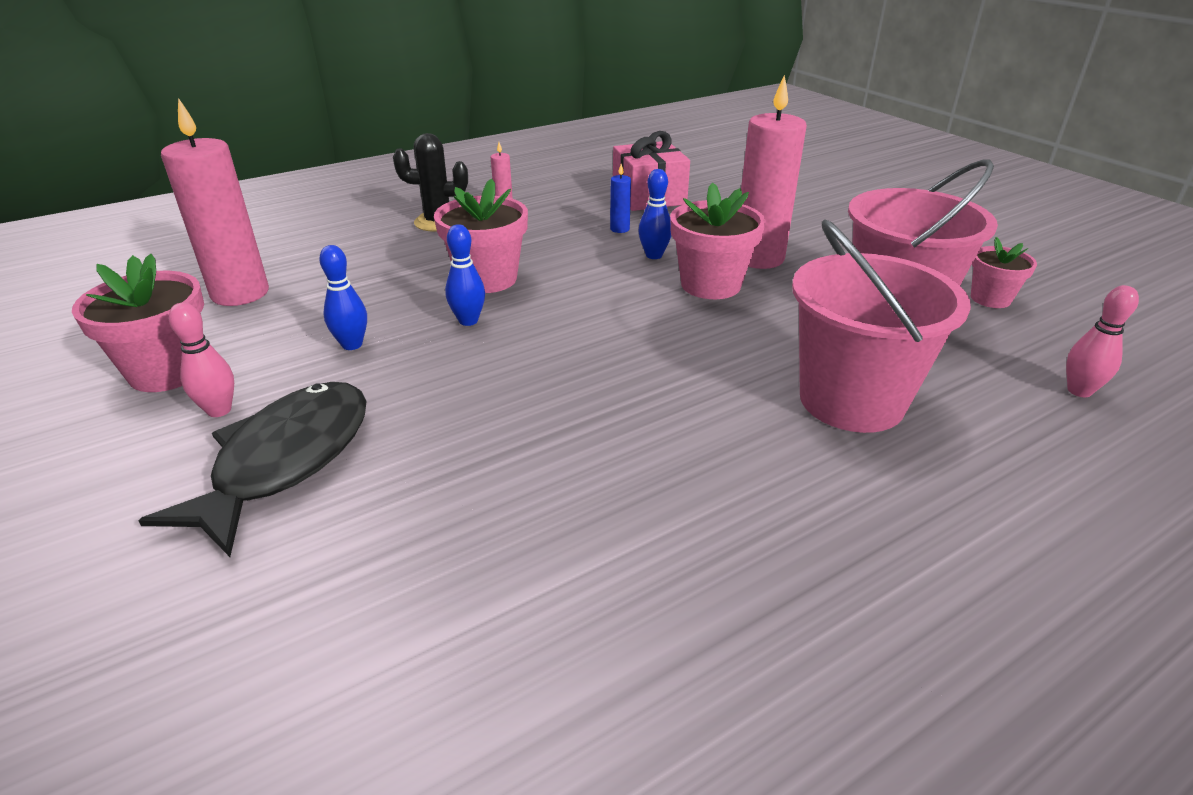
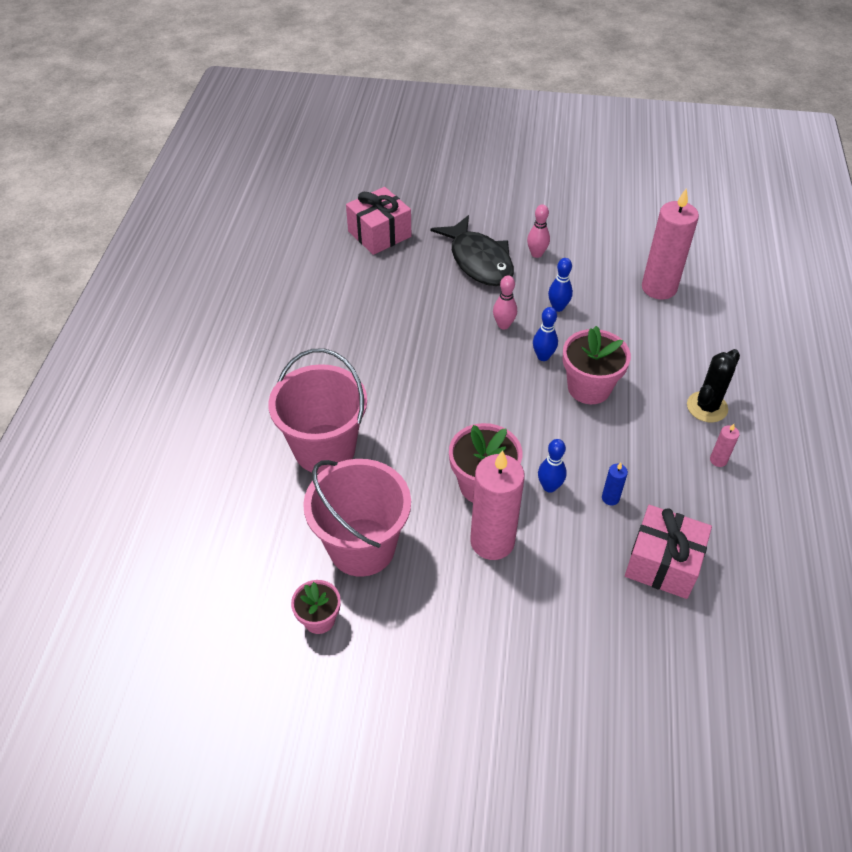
camera: 130 degrees right, 15 degrees up
(168, 371) = (588, 248): pink flower pot -> none
(280, 662) = (379, 234): none -> pink gift
(1079, 391) = (224, 549): pink bowling pin -> pink bowling pin (503, 325)

